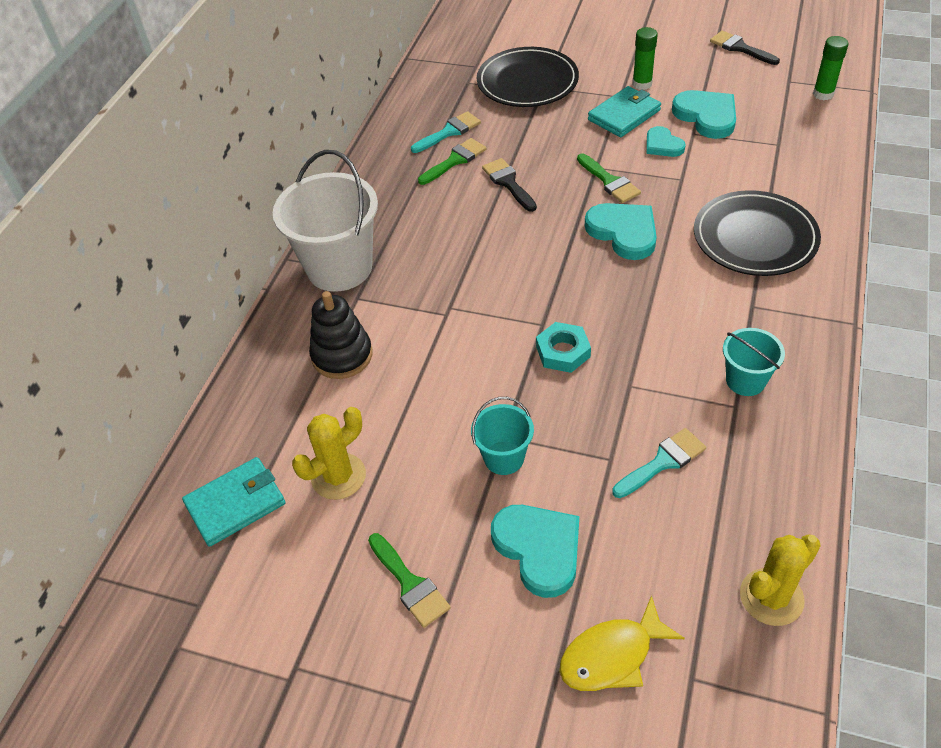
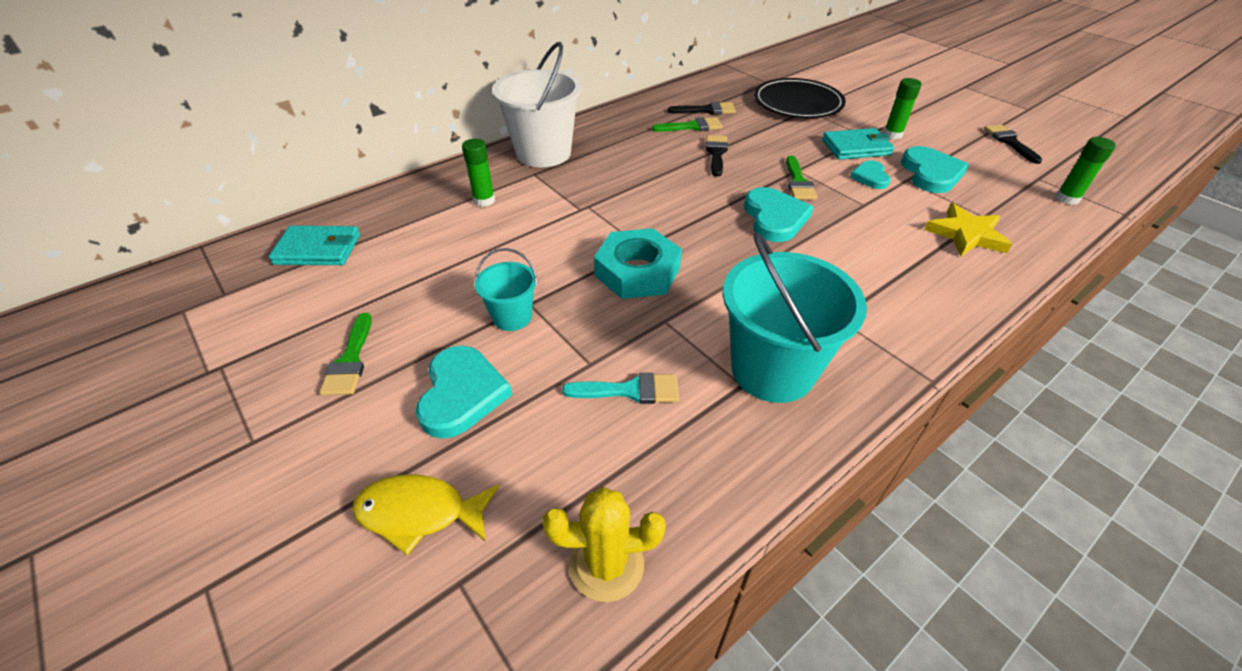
camera: 30 degrees right, 5 degrees down
(338, 476) = (393, 267): yellow cactus -> none
(342, 355) = (484, 200): black stacking toy -> green glue stick
(449, 132) = (706, 110): turquoise brush -> black brush
(563, 352) = (637, 271): turquoise nut -> turquoise nut, size x1.62
(745, 380) = (772, 370): turquoise bucket -> turquoise bucket, size x1.95
(755, 238) = (892, 270): black plate -> none
(779, 171) = (966, 234): none -> yellow star

